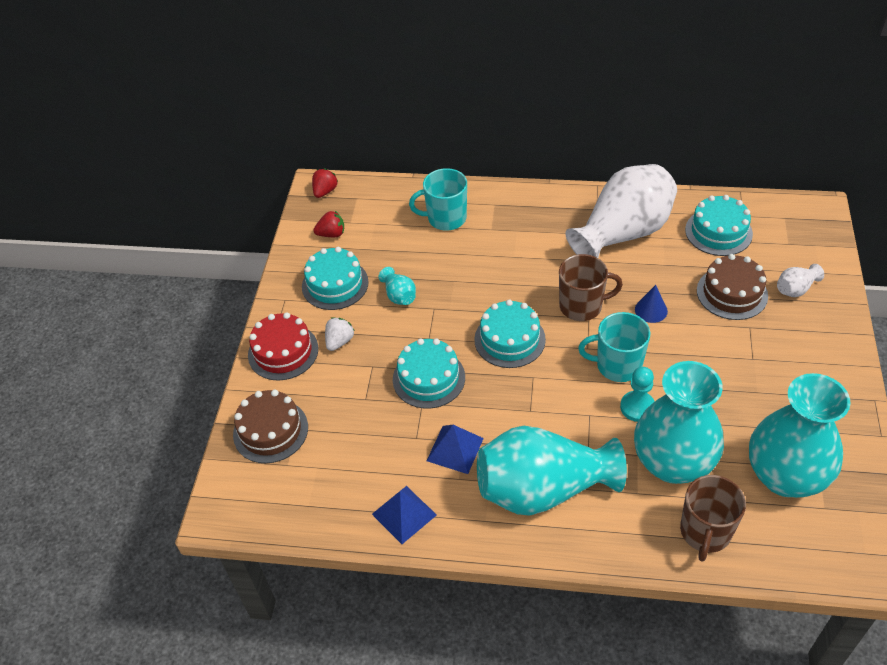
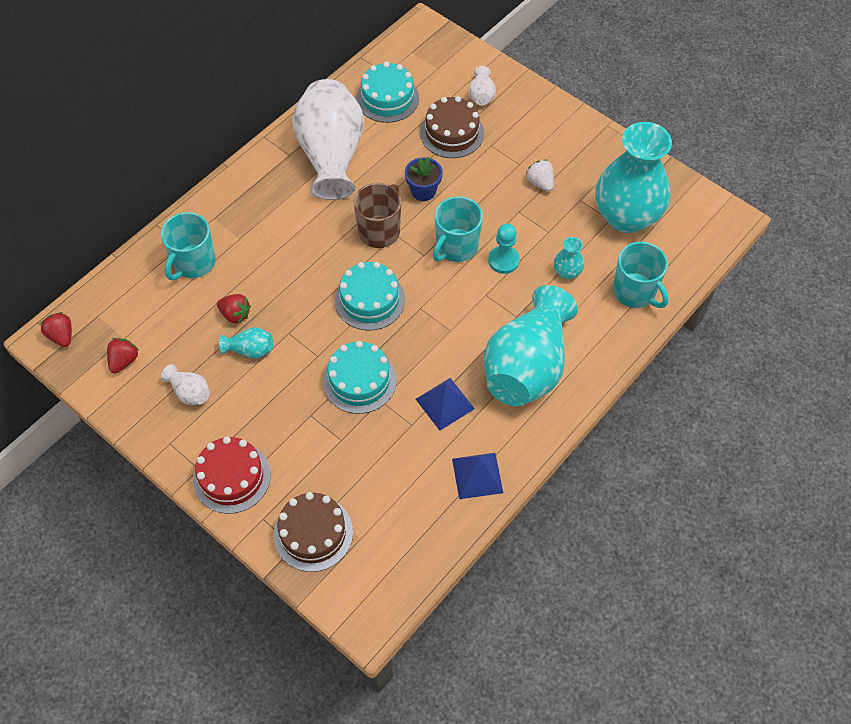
camera: 60 degrees left, 10 degrees up
(335, 284) = (190, 392): turquoise cake -> white vase
(339, 341) = (260, 425): white strawberry -> white strawberry (540, 183)
(422, 268) = (235, 315): none -> red strawberry
(651, 310) = (423, 191): blue cone -> blue flower pot
(672, 463) = (567, 272): turquoise vase -> turquoise vase, size x0.40
(705, 532) = (635, 292): brown mug -> turquoise mug

